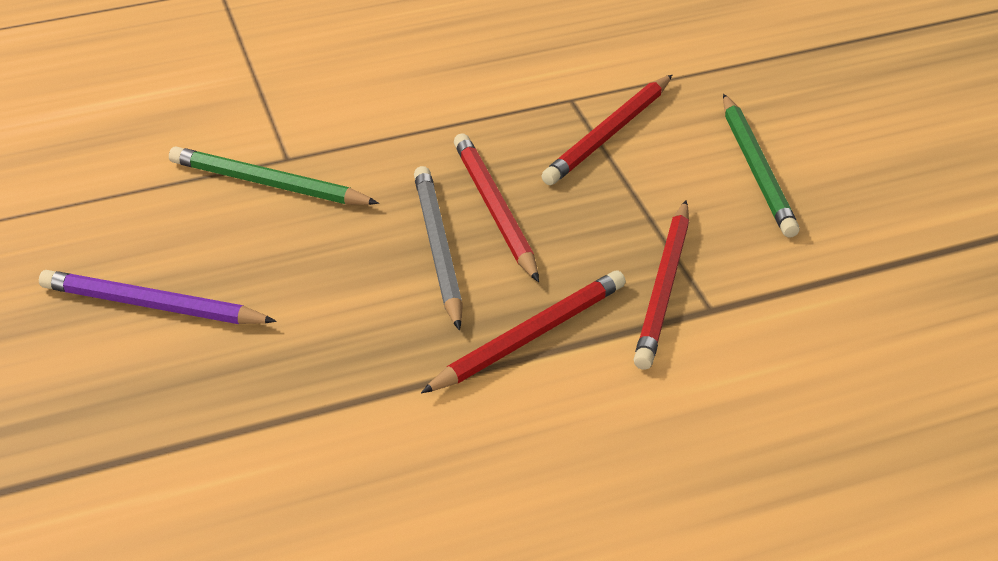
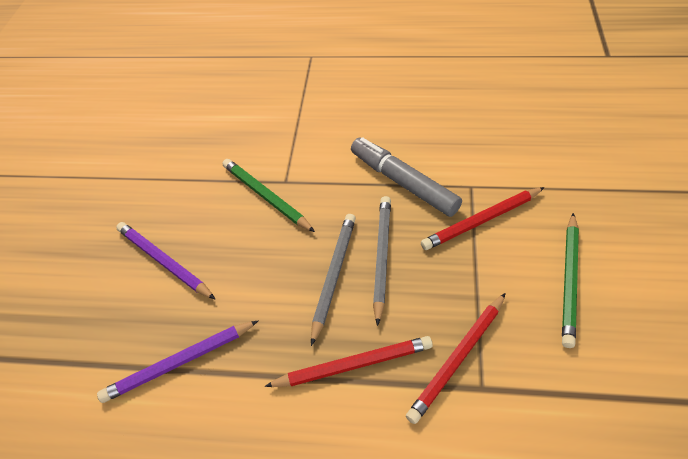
camera: 30 degrees right, 10 degrees up
(267, 413) = (179, 363): none -> purple pencil
(473, 117) = (403, 183): none -> grey marker
(494, 209) = (381, 257): red pencil -> grey pencil

